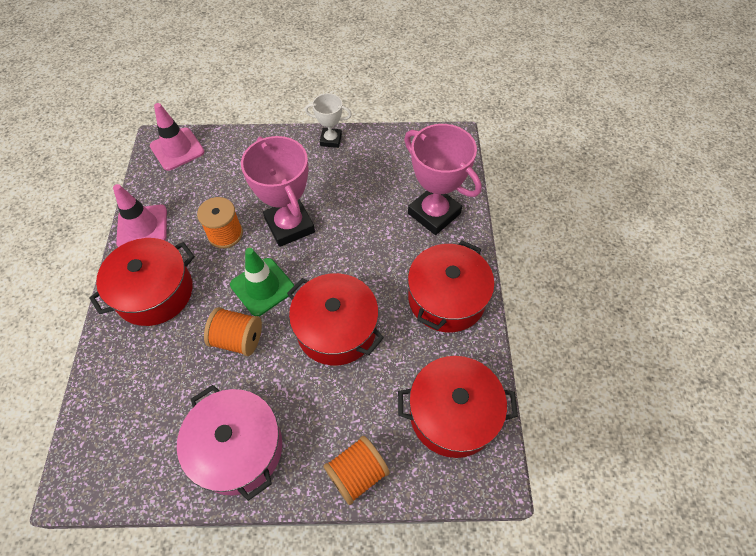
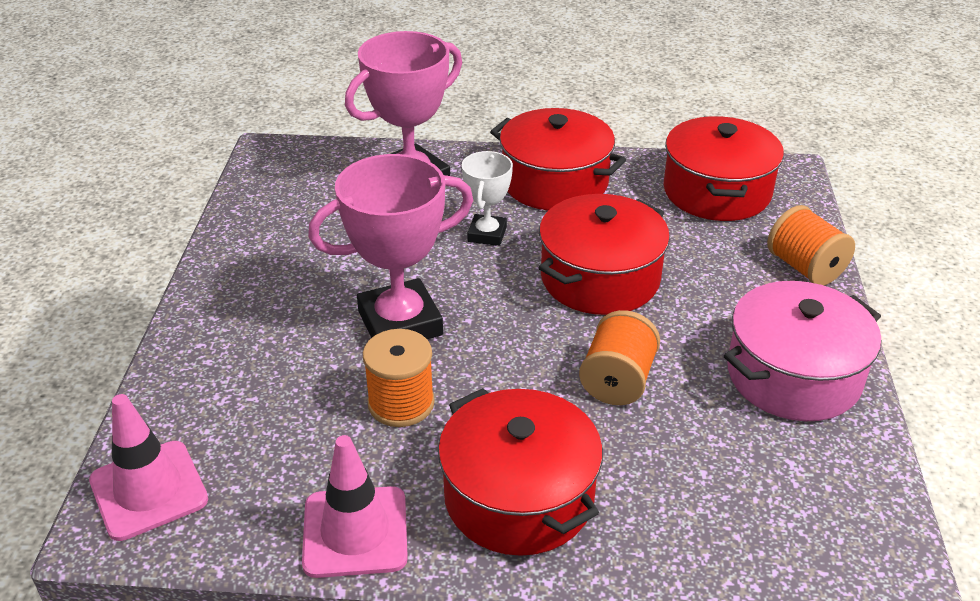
camera: 85 degrees left, 20 degrees down
(262, 287) = (520, 354): green traffic cone -> none
(331, 140) = (219, 273): white trophy -> white trophy (487, 234)

